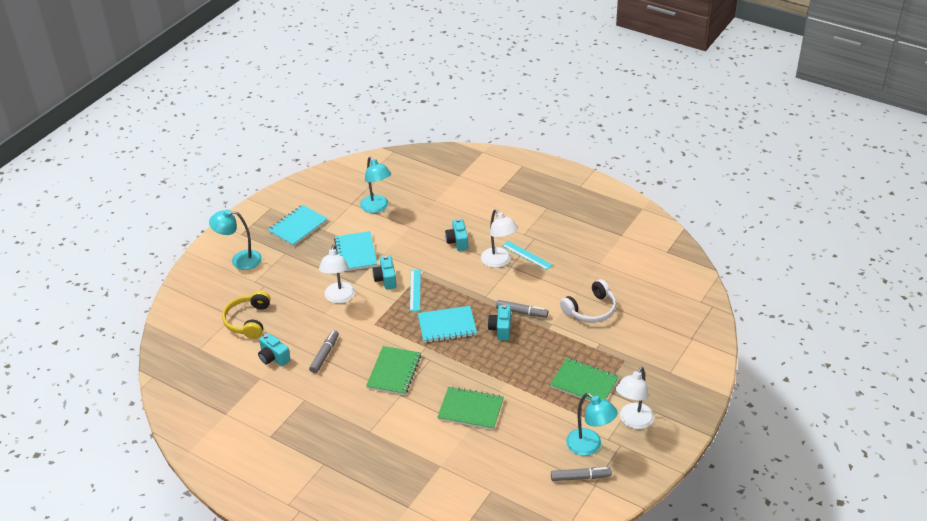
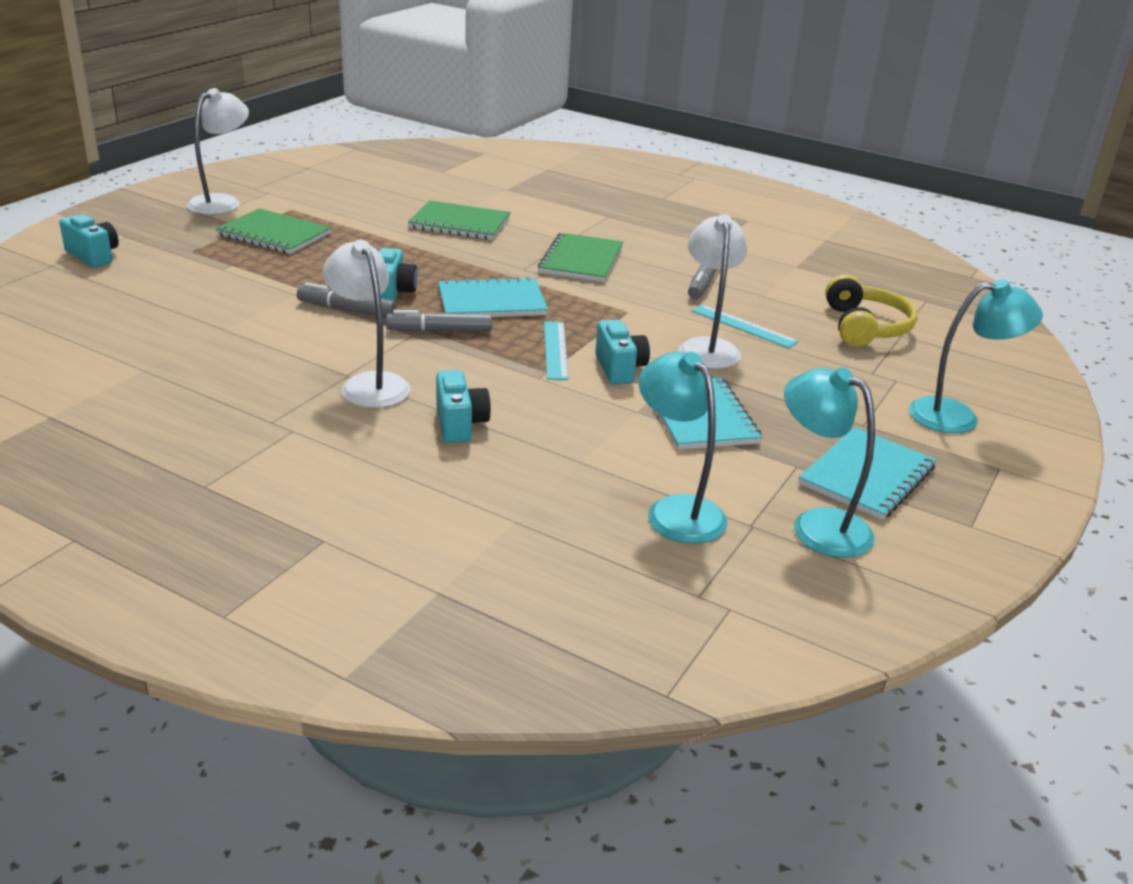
camera: 175 degrees right, 10 degrees down
(273, 358) = (789, 284): turquoise camera -> turquoise camera (94, 256)
(527, 255) = (301, 391): turquoise ruler -> turquoise ruler (743, 326)
(580, 477) = (323, 172): grey marker -> grey marker (440, 331)
(589, 446) = (298, 189): turquoise lamp -> turquoise lamp (817, 525)
(591, 310) = (210, 306): white headphones -> none

